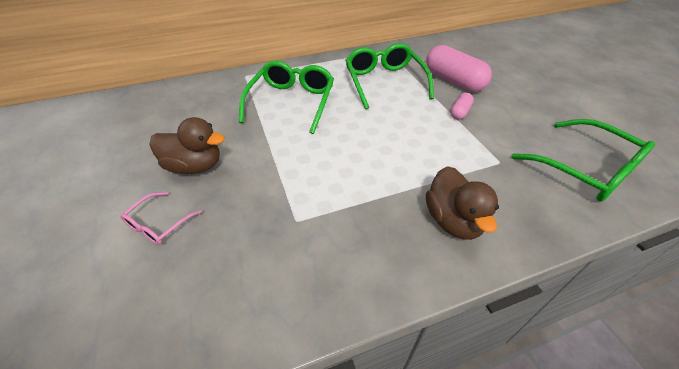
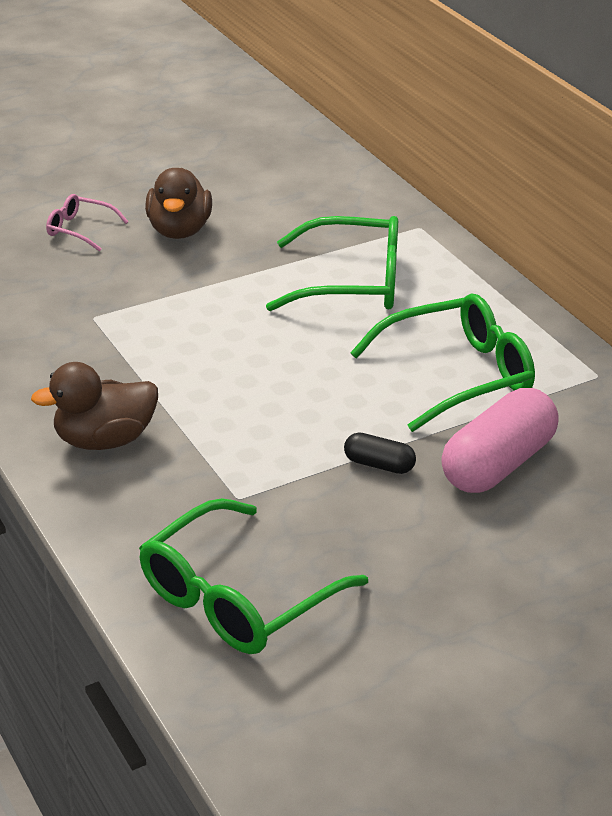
camera: 80 degrees right, 10 degrees down
(460, 112) = (379, 465): pink capsule -> black capsule

